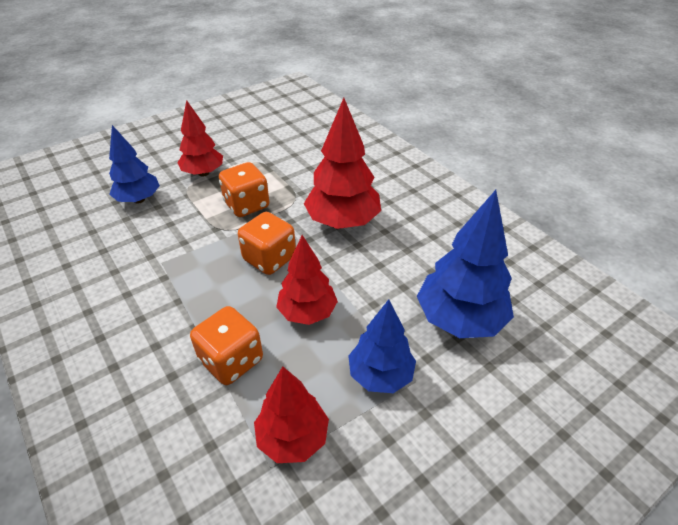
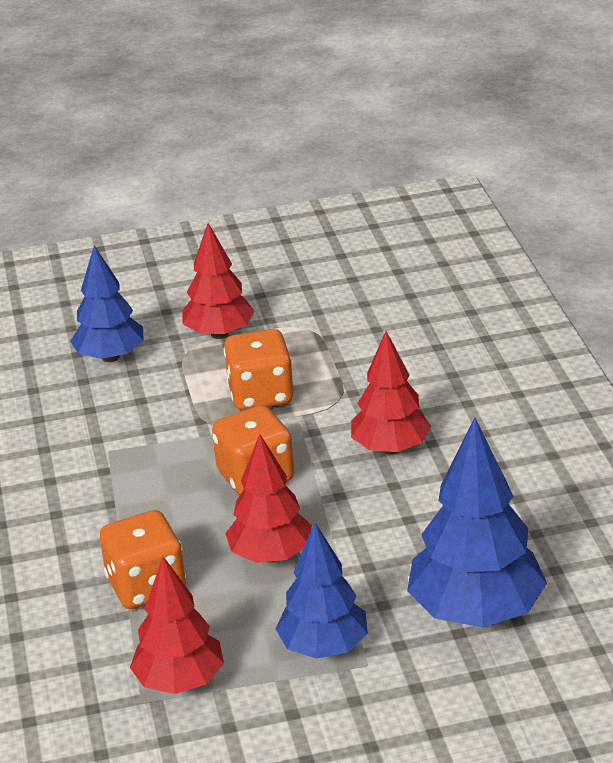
camera: 25 degrees right, 10 degrees down
(342, 222) = (390, 448): red tree -> red tree, size x0.66

